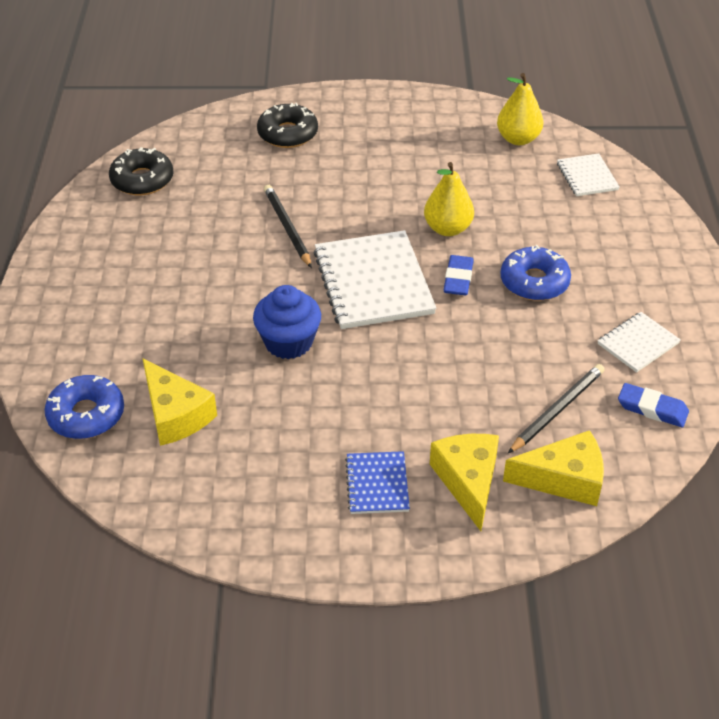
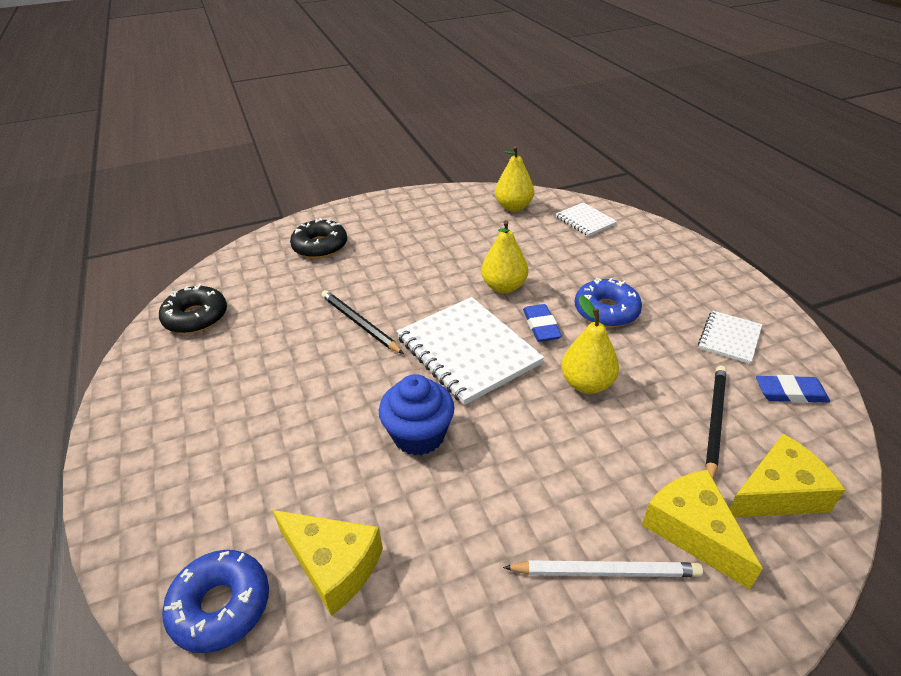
camera: 20 degrees left, 5 degrees down
(377, 484) = (605, 571): blue notebook -> white pencil
(464, 344) = (587, 384): none -> yellow pear

